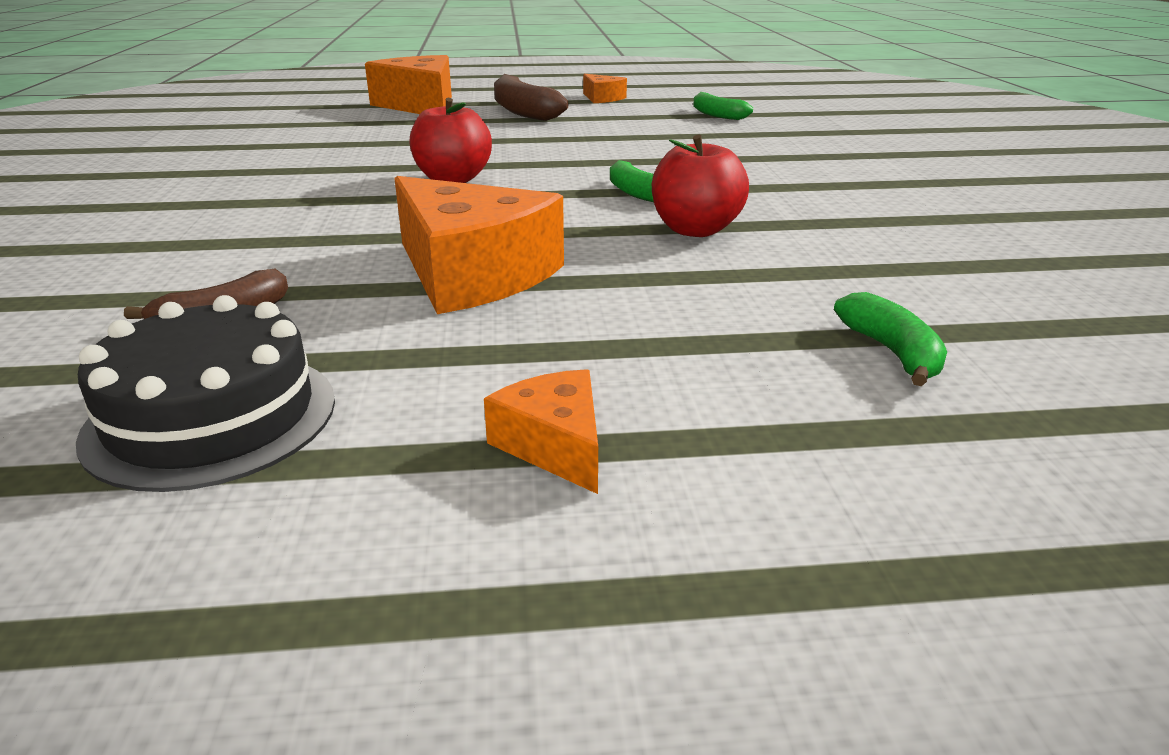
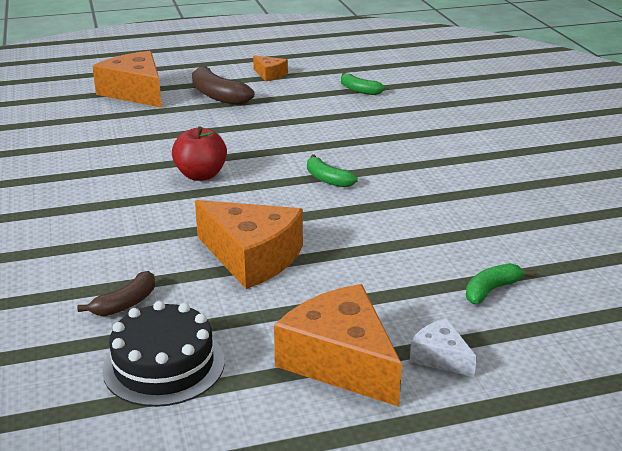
camera: 10 degrees left, 0 degrees up
(554, 445) = (340, 361): orange cheese -> orange cheese, size x2.01
(695, 230) = (371, 209): red apple -> none
(768, 459) = (440, 357): none -> white cheese
(892, 352) = (491, 290): green banana -> green banana turned 105 degrees counterclockwise

